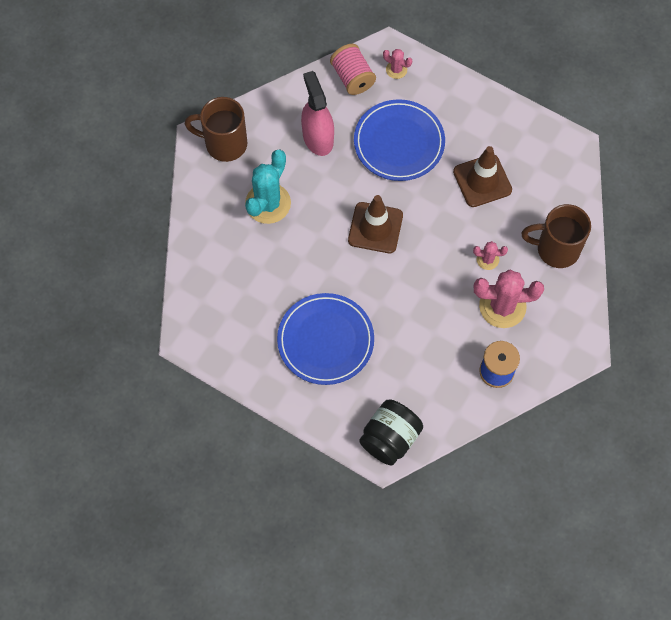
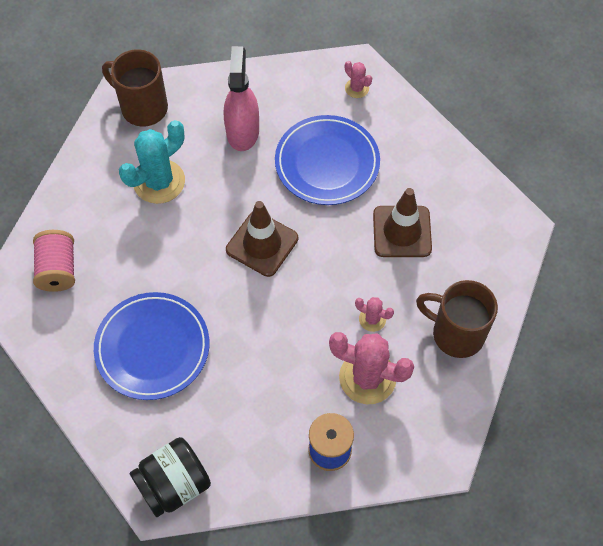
camera: 20 degrees right, 5 degrees down
(352, 78) = (306, 82): pink spool -> pink spool (58, 269)

